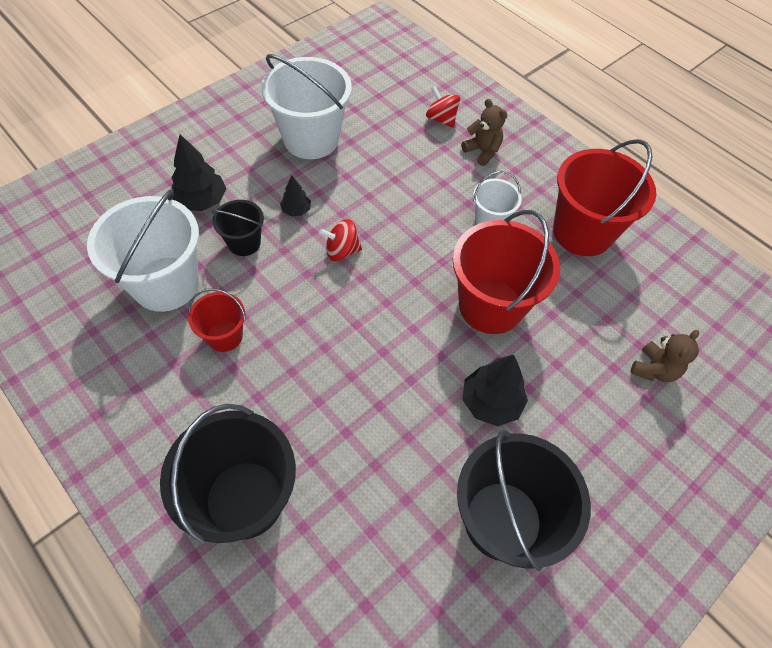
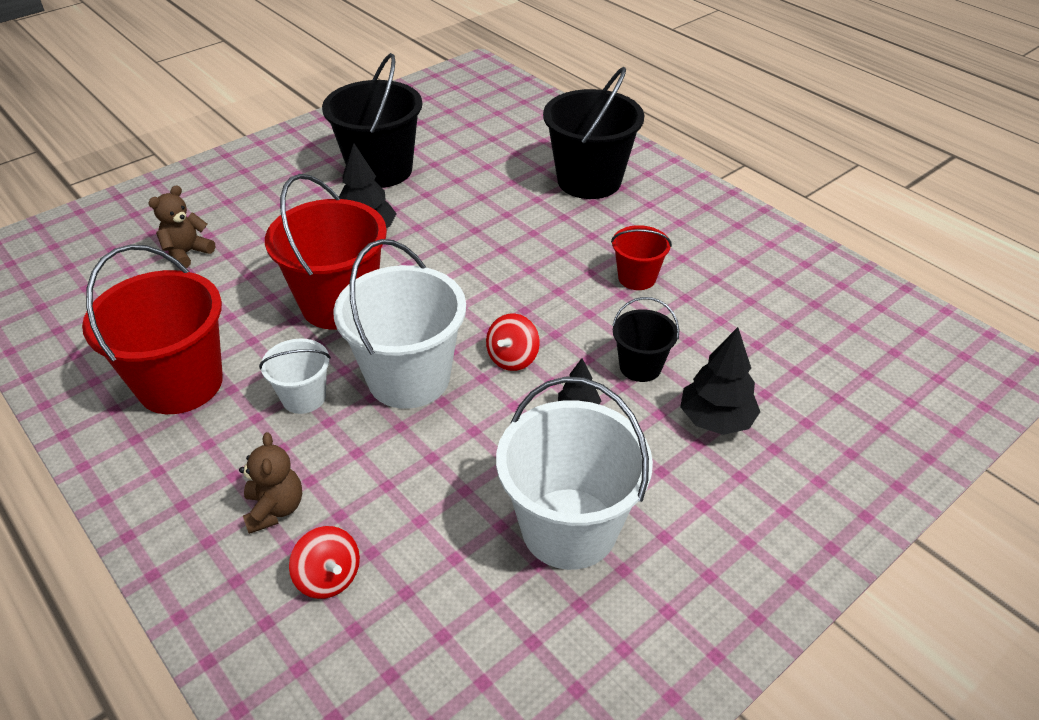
camera: 175 degrees left, 15 degrees down
(166, 284) = (720, 323): white bucket -> white bucket (409, 378)
(342, 251) = (513, 358): red spinning top -> red spinning top turned 120 degrees clockwise
(482, 151) = (275, 509): brown teddy bear -> brown teddy bear turned 150 degrees counterclockwise

